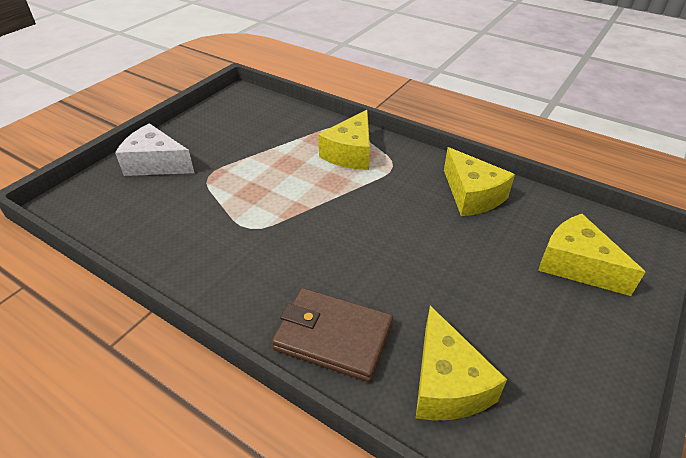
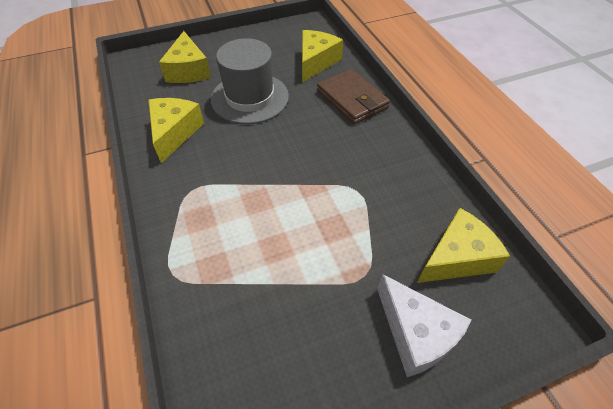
camera: 145 degrees left, 10 degrees up
(350, 153) = (207, 226): yellow cheese -> yellow cheese (456, 258)
(457, 268) = (250, 98): none -> grey hat

